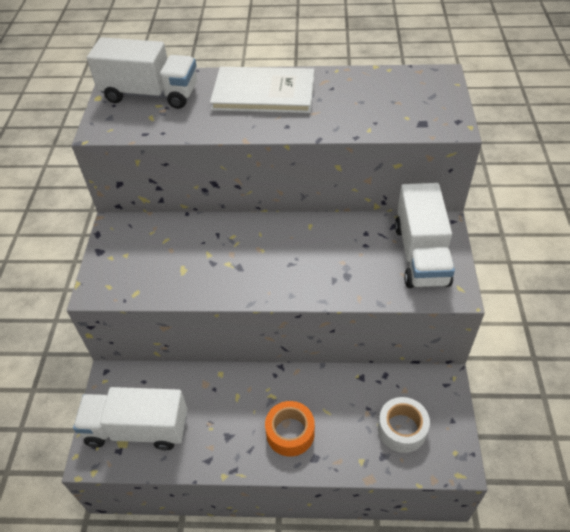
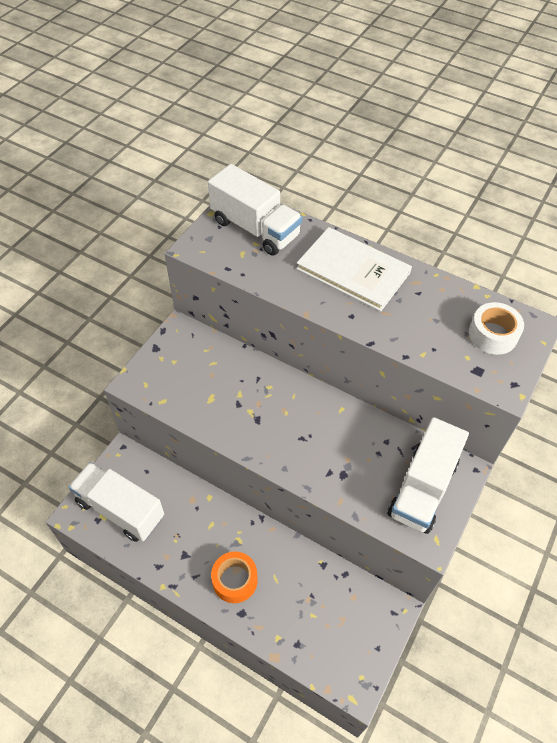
camera: 25 degrees right, 5 degrees up
(402, 429) = (329, 630): white tape -> white tape (492, 335)

